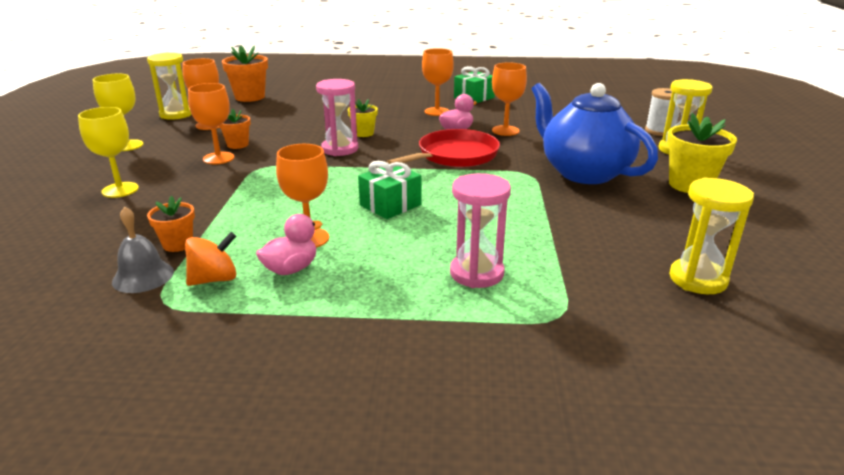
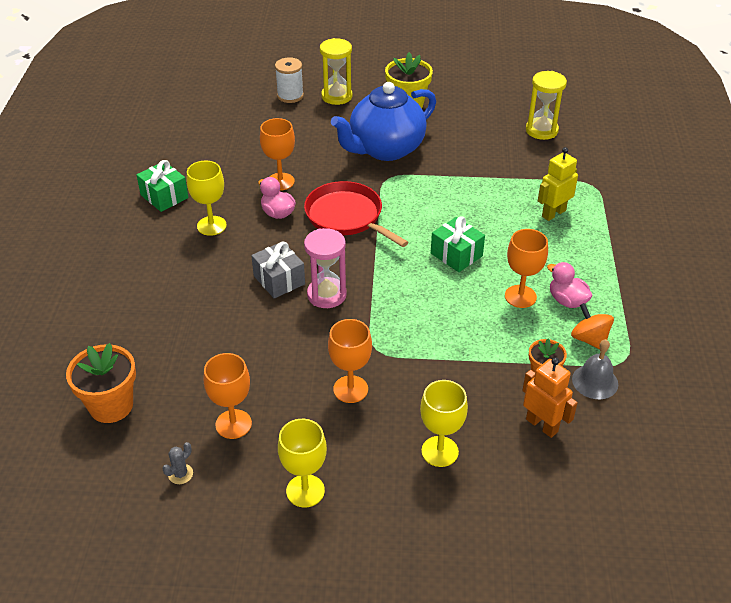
camera: 90 degrees left, 15 degrees up
(107, 238) = (542, 425): none -> orange robot
(176, 114) = (180, 474): yellow hourglass -> grey cactus
(237, 145) = (309, 381): orange flower pot -> none
(363, 133) = (279, 280): yellow flower pot -> grey gift
(437, 111) = (211, 226): orange goblet -> yellow goblet
(476, 273) = (553, 213): pink hourglass -> yellow robot

